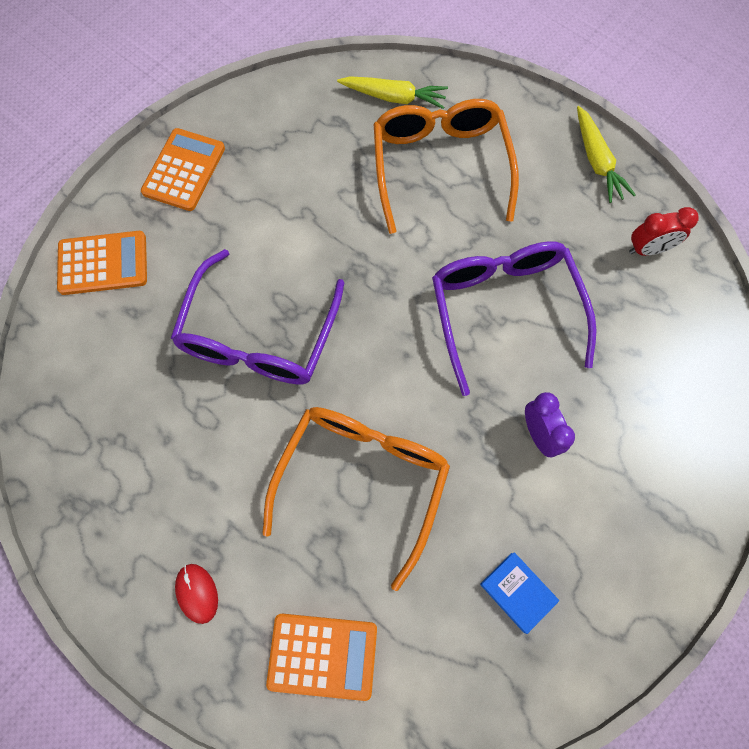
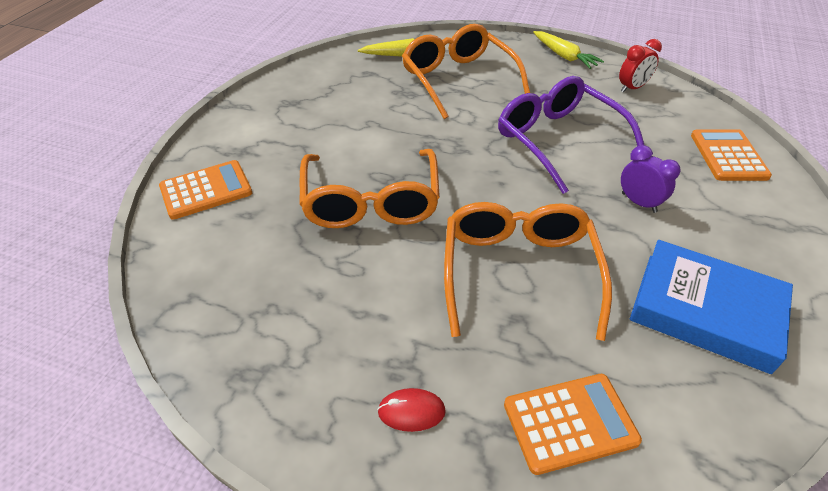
camera: 20 degrees left, 25 degrees down
(184, 170) = (256, 121): orange calculator -> orange calculator (728, 156)
(197, 593) = (411, 411): red mouse -> red mouse turned 45 degrees counterclockwise
(259, 336) = (371, 202): purple glasses -> orange glasses
(517, 592) = (705, 310): blue book -> blue book, size x2.15

